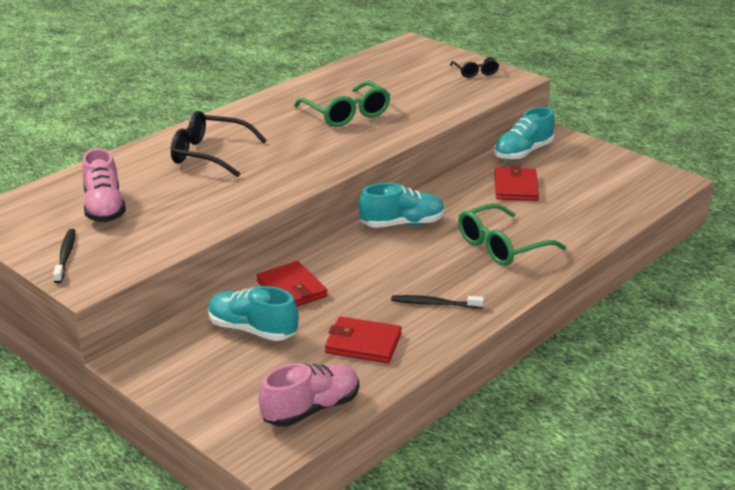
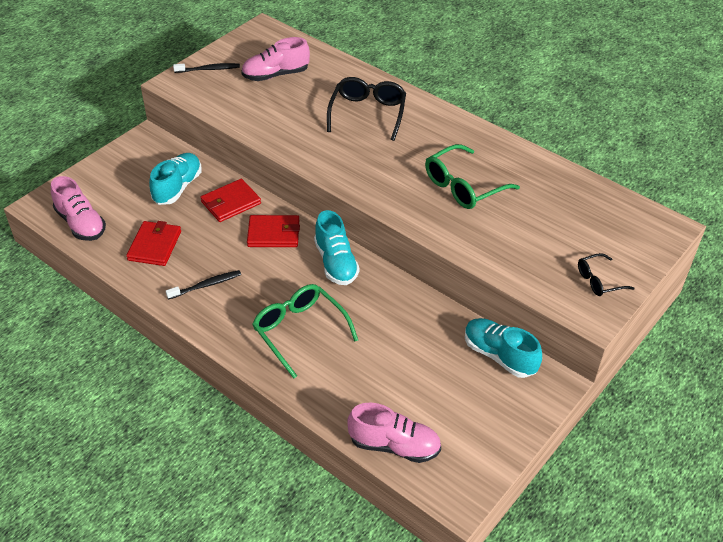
camera: 85 degrees right, 15 degrees up
(434, 304) = (206, 285): black toothbrush -> black toothbrush turned 60 degrees clockwise
(515, 187) = (417, 346): red wallet -> red wallet (274, 233)
(631, 204) = (394, 445): none -> pink shoe

